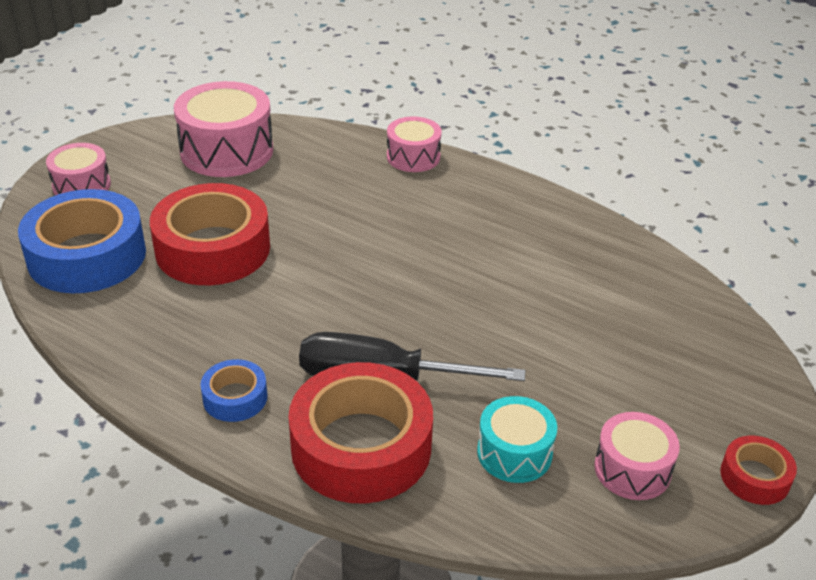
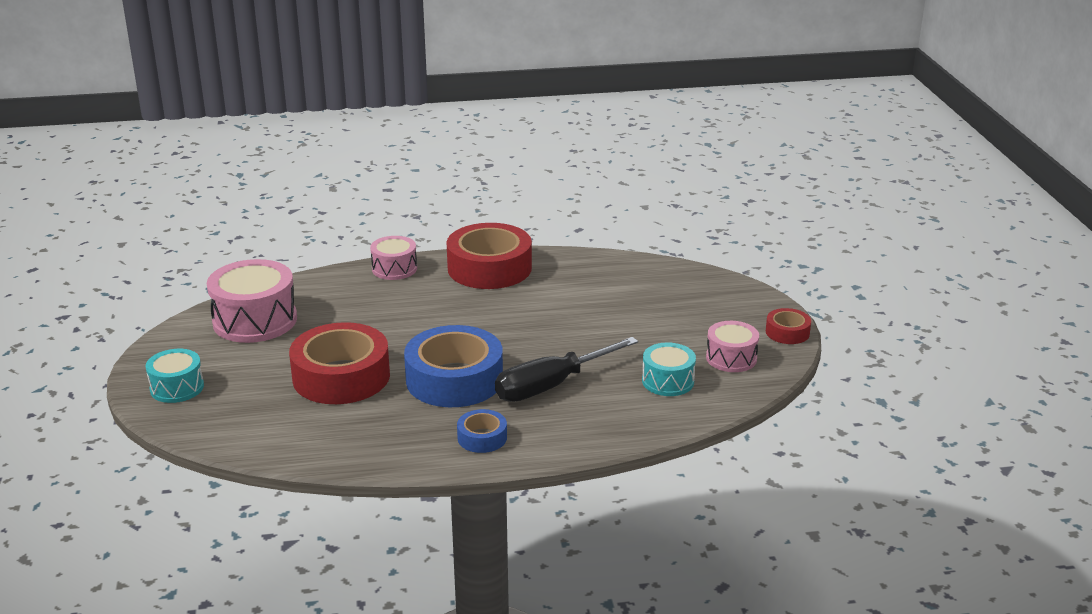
camera: 40 degrees left, 10 degrees down
(81, 185) = (177, 388): pink drum -> turquoise drum
(87, 256) = (257, 422): blue tape -> blue tape (454, 379)
(361, 447) = (587, 420): red tape -> red tape (489, 268)

